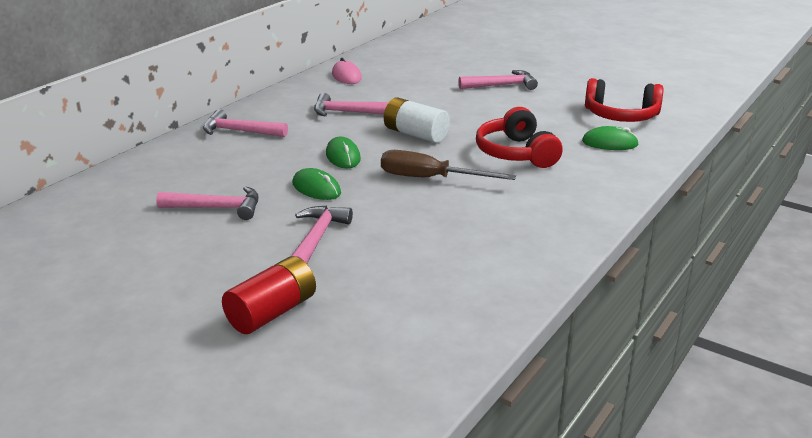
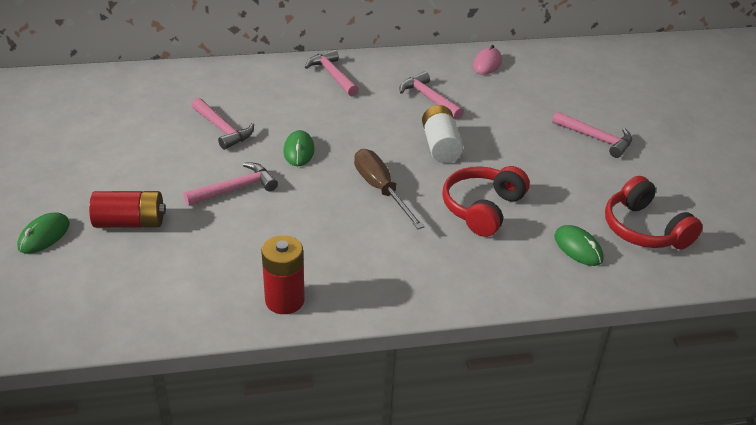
camera: 45 degrees right, 10 degrees up
(343, 156) = (359, 135): green mouse -> green mouse (44, 235)
(508, 278) = (285, 300): none -> red battery

